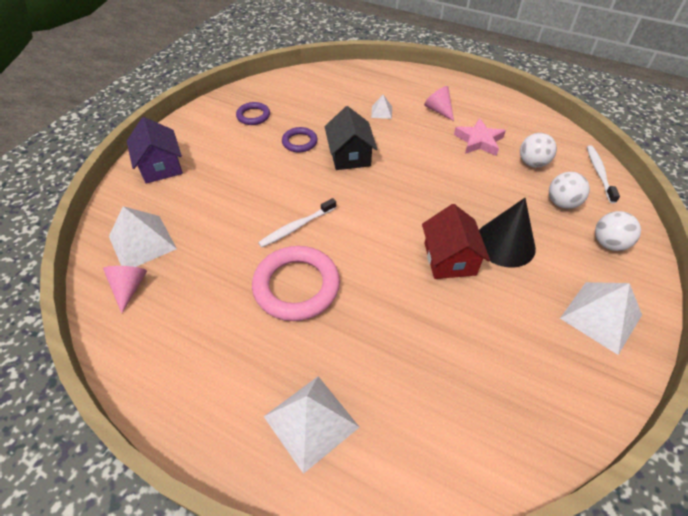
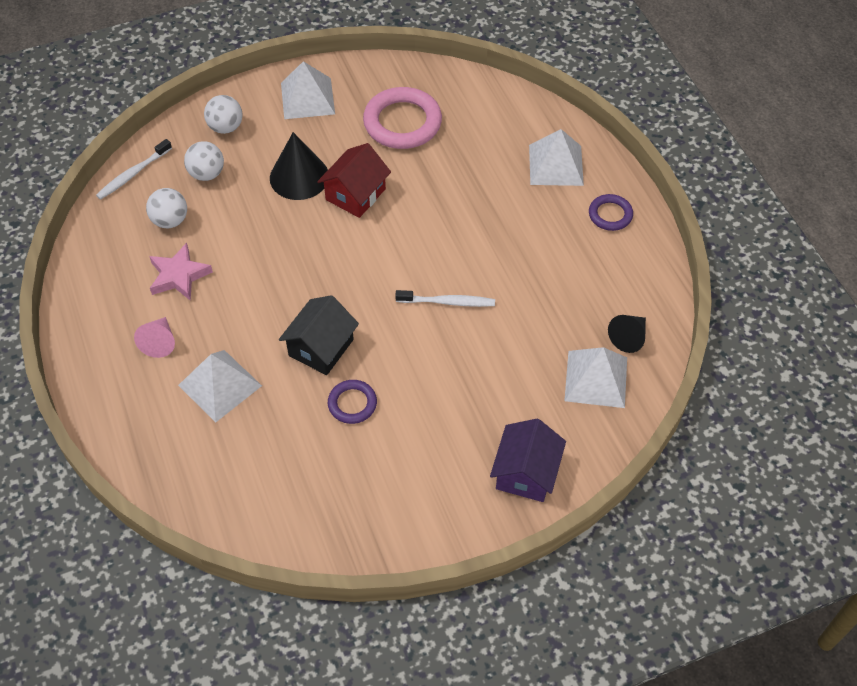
camera: 140 degrees left, 5 degrees up
(129, 287) = (628, 337): pink cone -> black cone
(253, 116) = (365, 487): purple ring -> purple ring (610, 215)
(296, 286) = (493, 251): pink ring -> pink ring (402, 122)
(381, 112) = (220, 385): white pyramid -> white pyramid, size x2.00

